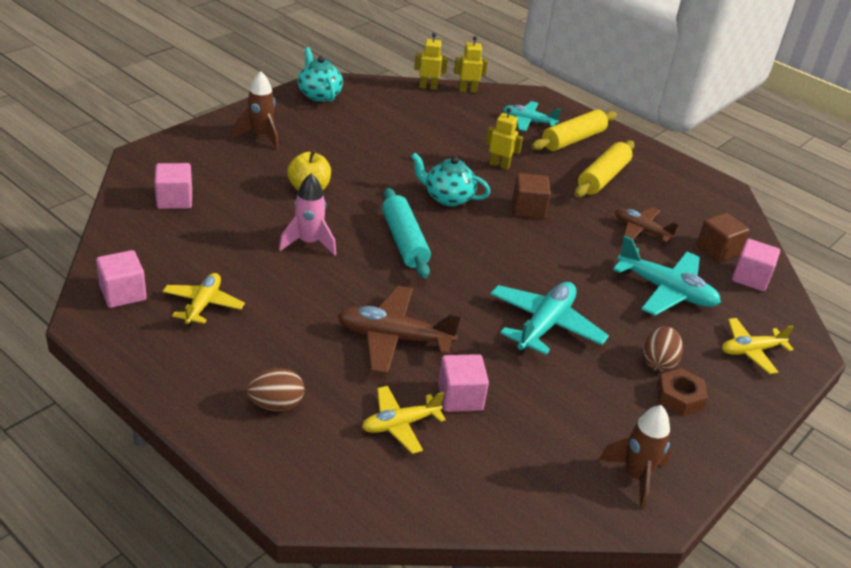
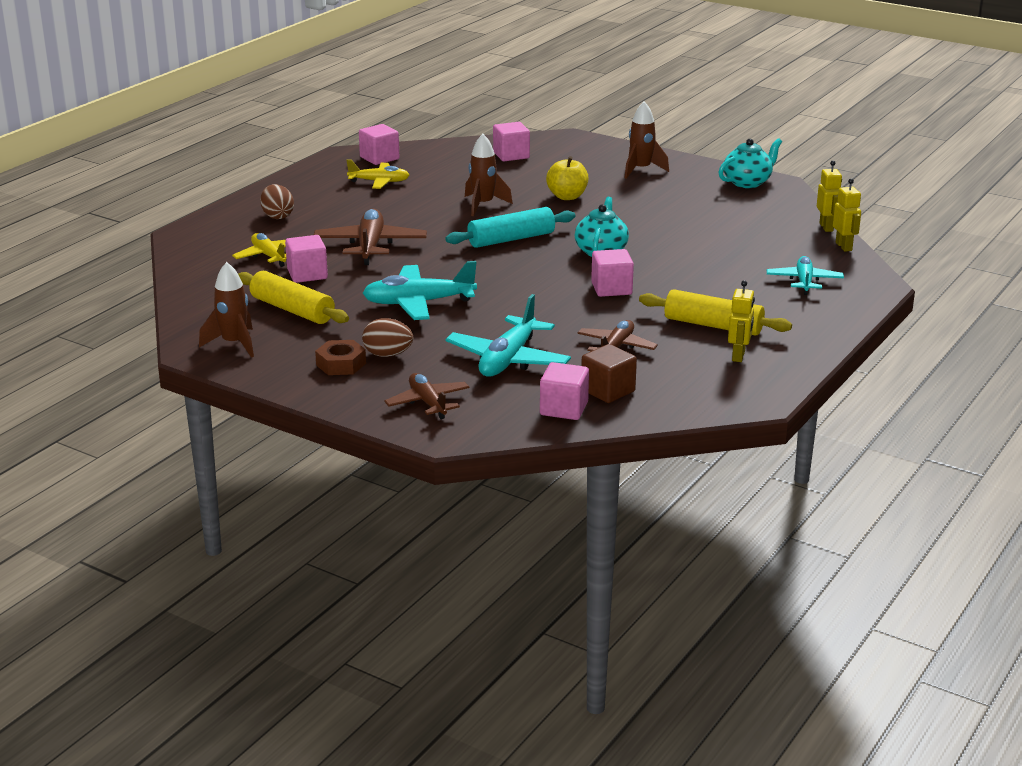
camera: 85 degrees right, 10 degrees down
(309, 243) = (483, 205): pink rocket -> brown rocket
(499, 165) = (688, 271): yellow robot -> yellow robot (739, 356)
(528, 209) = (611, 289): brown cube -> pink cube
(545, 325) = (418, 303): turquoise plane -> turquoise plane turned 150 degrees clockwise
(573, 139) = (787, 307): yellow rolling pin -> yellow rolling pin (292, 310)
(750, 351) = (428, 403): yellow plane -> brown plane

